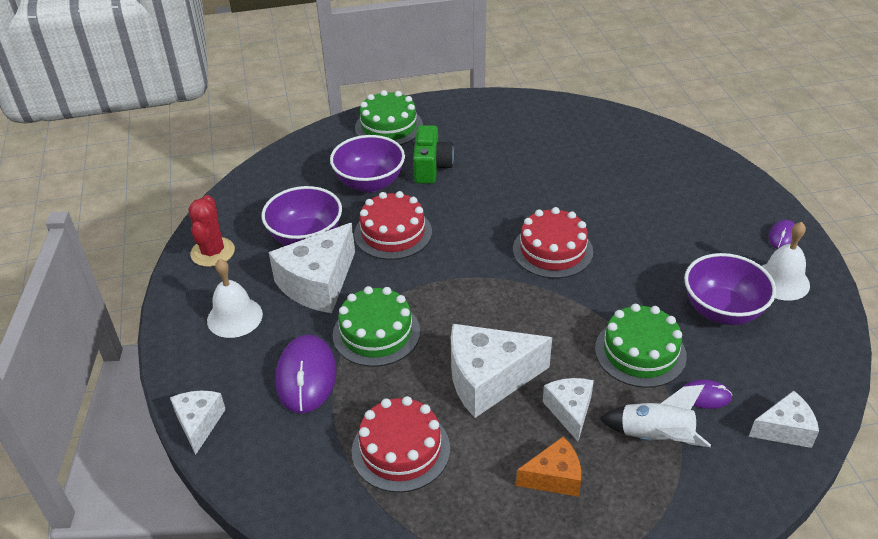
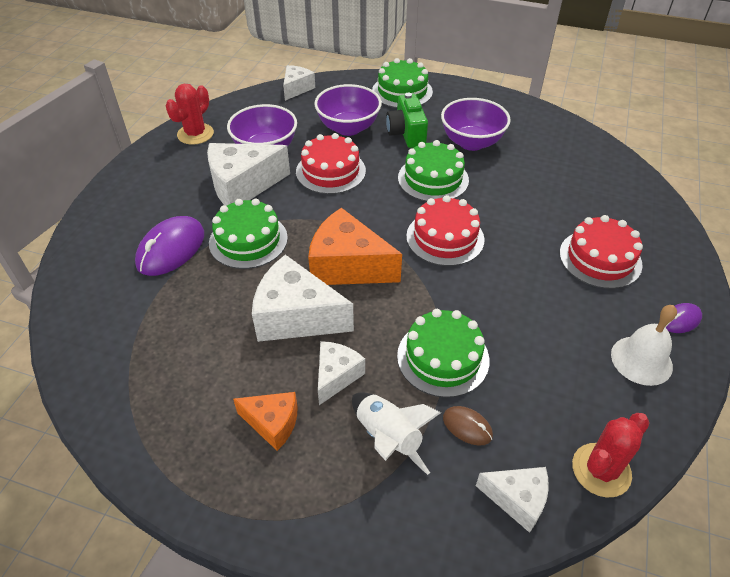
camera: 30 degrees right, 5 degrees up
(199, 423) = (75, 248): white cheese -> white cheese (296, 88)
(234, 317) = (166, 185): white bell -> none
(401, 449) = (182, 337): red cake -> red cake (600, 258)
(431, 167) = (406, 133): green camera -> green camera turned 135 degrees clockwise
(491, 313) = (347, 266): none -> orange cheese
(494, 201) = (433, 179): none -> green cake
(705, 396) = (467, 427): purple mouse -> brown mouse
(722, 311) = (554, 359): purple bowl -> purple bowl (471, 142)
(820, 377) = (601, 470): none -> red cactus

